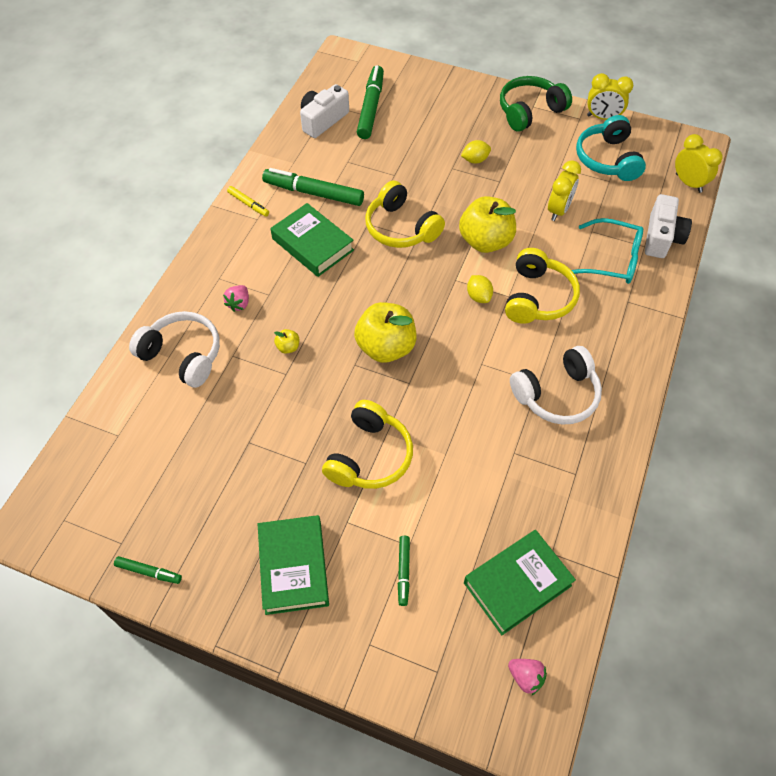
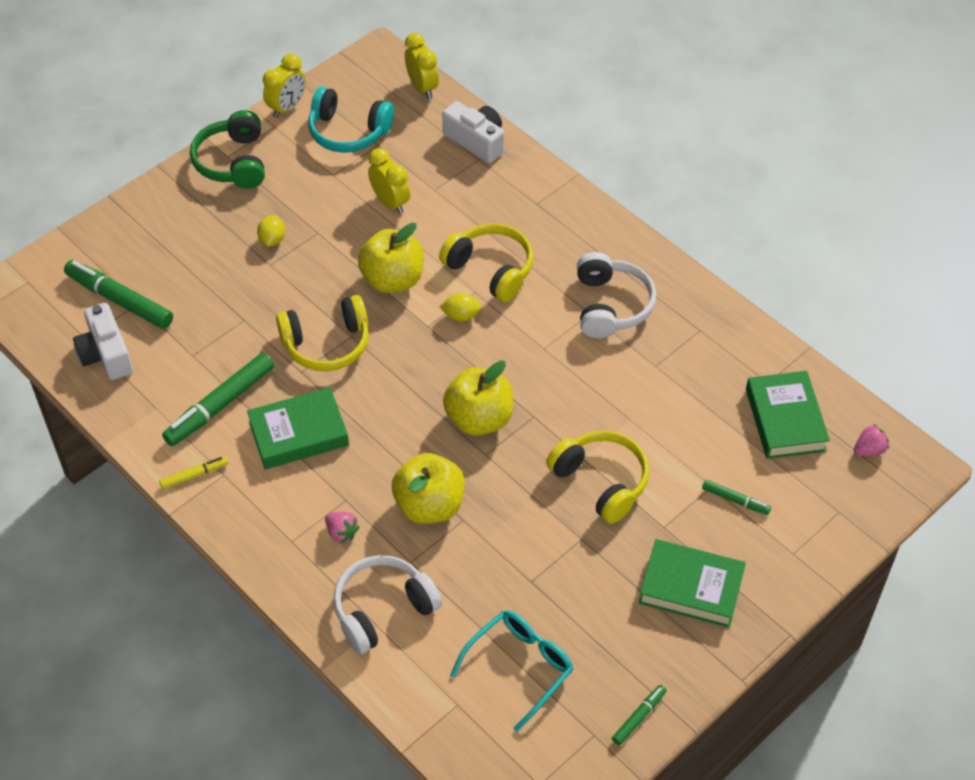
camera: 65 degrees left, 5 degrees down
(288, 347) = (429, 506): yellow apple -> yellow apple, size x2.44
(612, 259) = (480, 191): turquoise glasses -> turquoise glasses (520, 667)
(688, 183) = (422, 87): yellow clock -> yellow clock turned 75 degrees clockwise

